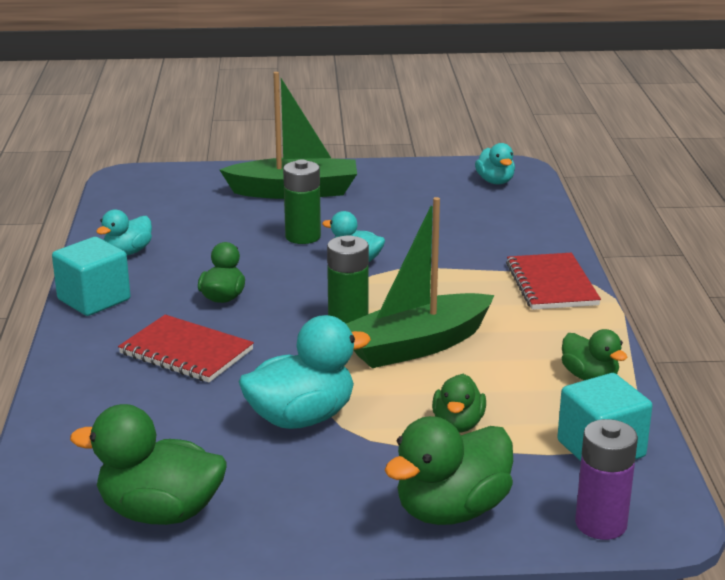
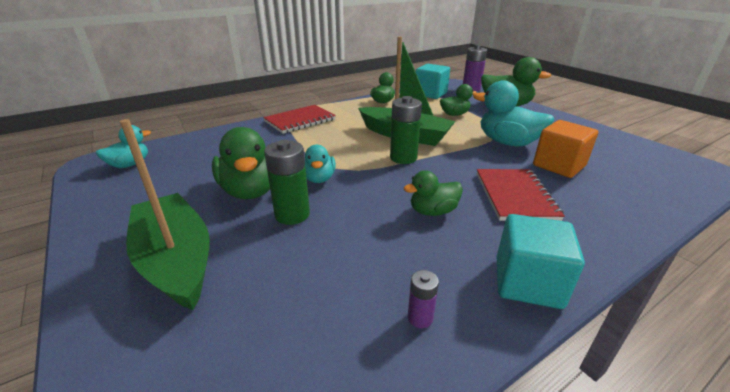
camera: 120 degrees left, 5 degrees up
(128, 252) = (420, 318): turquoise duck -> purple battery
(160, 512) = (622, 149): green duck -> green duck (251, 190)
(197, 420) = (559, 165): none -> orange cube

